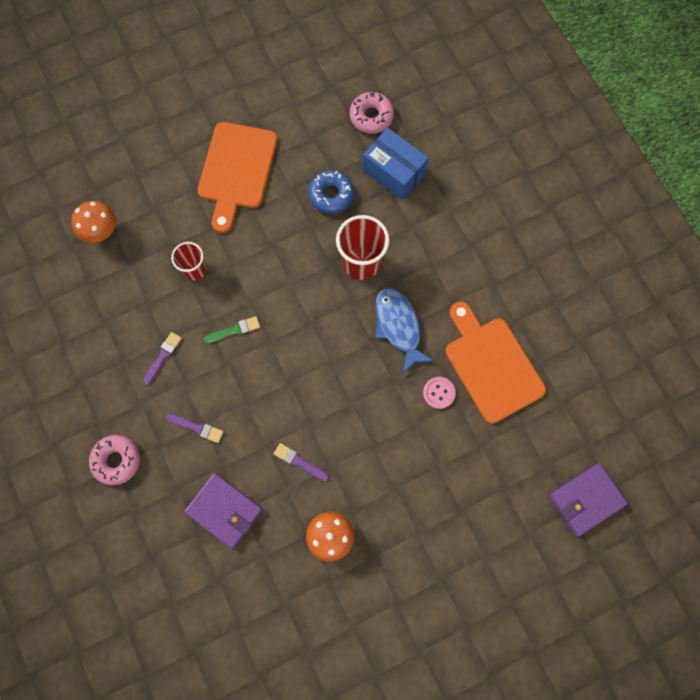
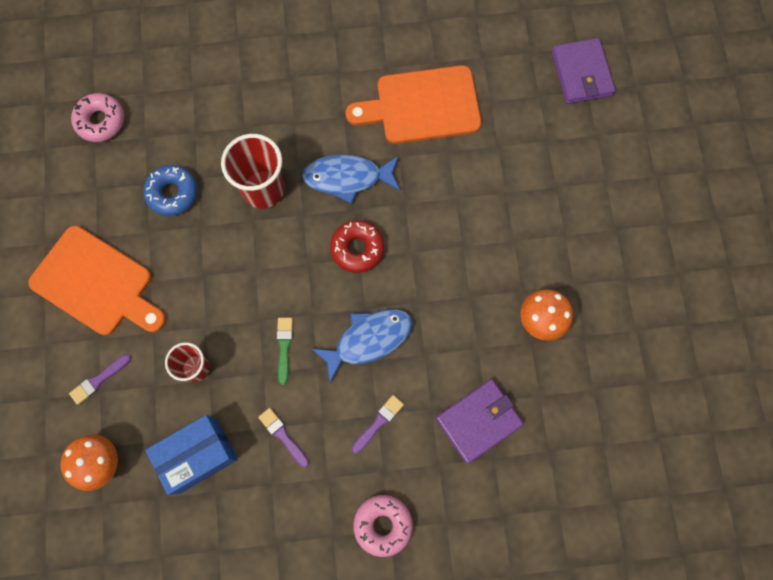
camera: 70 degrees left, 0 degrees up
(263, 395) = (368, 340): none -> blue fish
(299, 462) = (454, 326): purple brush -> purple brush (99, 380)
(338, 357) = (357, 248): none -> red donut
(394, 172) = (176, 121): blue box -> blue box (198, 455)
(439, 393) = (432, 164): pink button -> none

